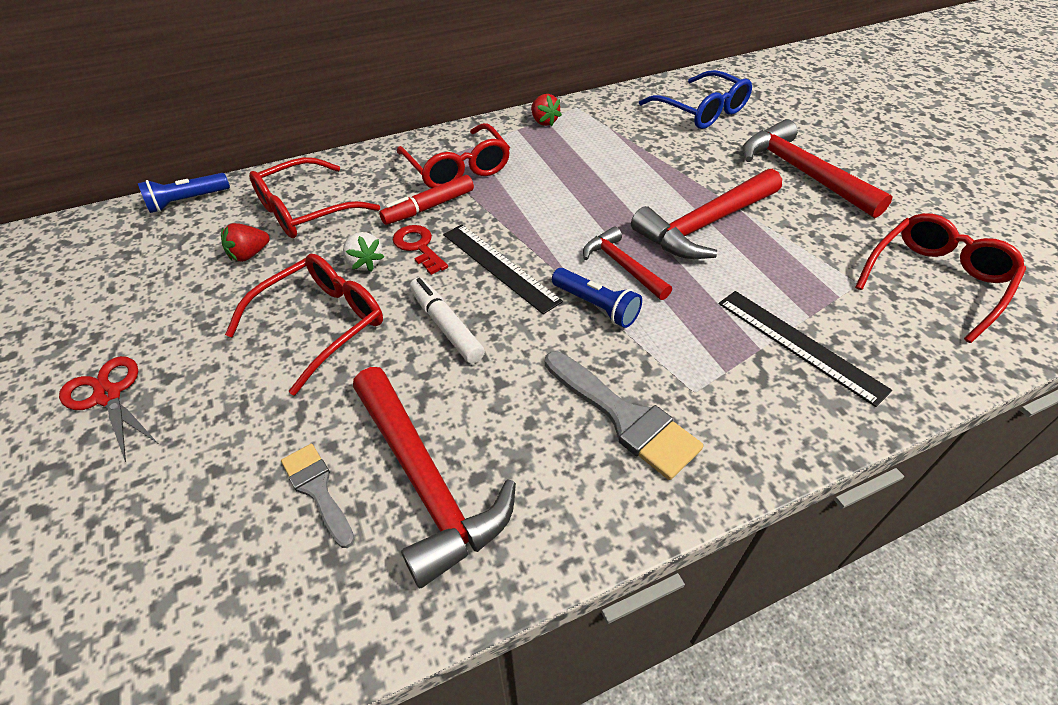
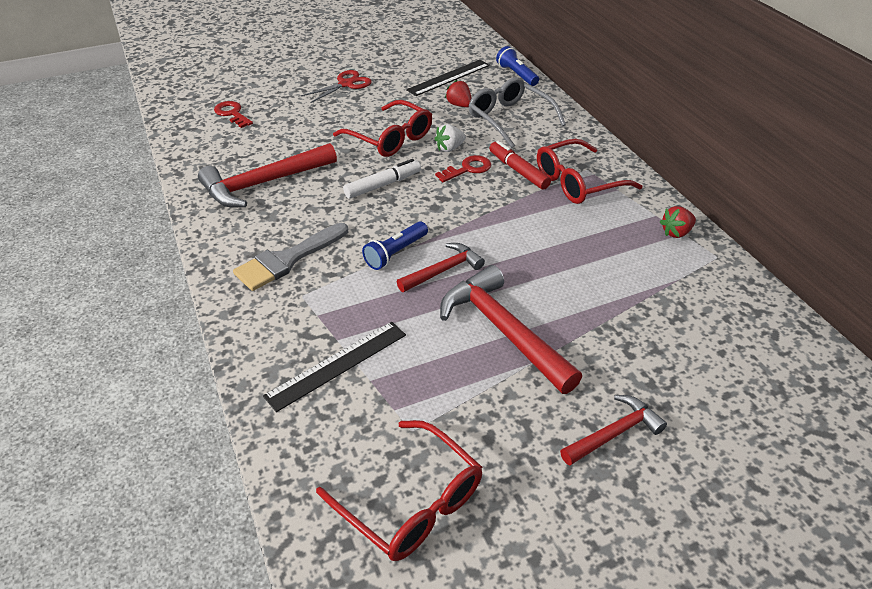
camera: 90 degrees right, 5 degrees down
(139, 592) = (232, 113): none -> red key
(306, 210) = (509, 119): red glasses -> grey glasses
(317, 489) = (269, 151): grey brush -> none
(499, 267) = (444, 206): black ruler -> black ruler (448, 77)
(701, 111) = (745, 362): blue glasses -> none
(802, 173) = (614, 433): red hammer -> red hammer, size x0.58

